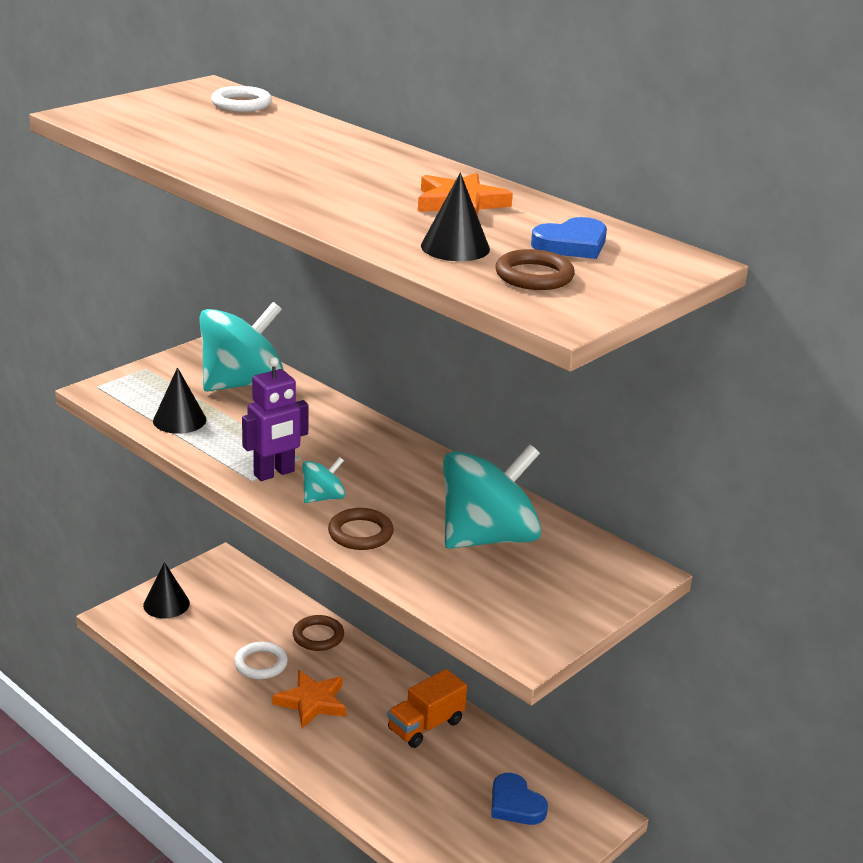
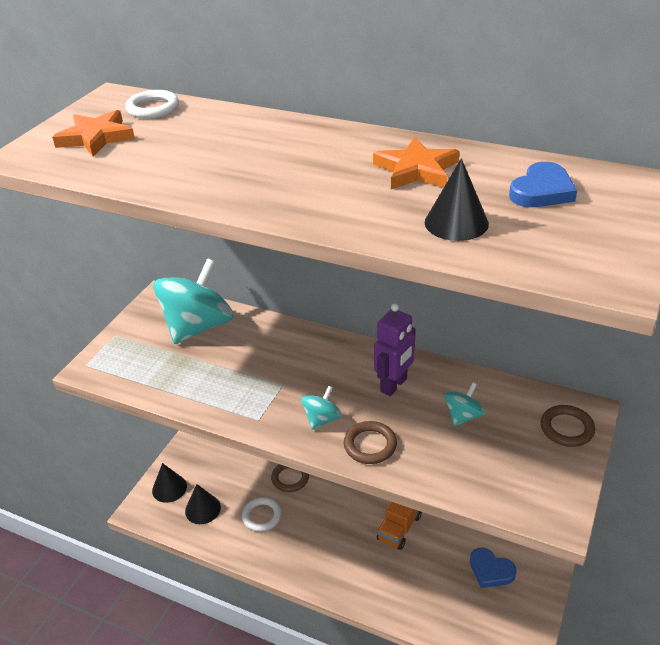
camera: 15 degrees left, 10 degrees up
(179, 420) = (169, 378): black cone -> black cone (202, 509)
(274, 473) = (271, 407): purple robot -> purple robot (394, 385)
(312, 702) = (313, 536): orange star -> orange star (96, 137)
(487, 537) = (463, 416): turquoise spinning top -> turquoise spinning top, size x0.45
(534, 276) = (547, 237): brown ring -> brown ring (567, 428)

